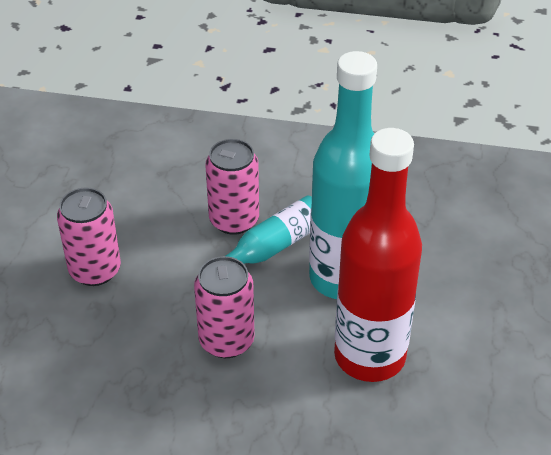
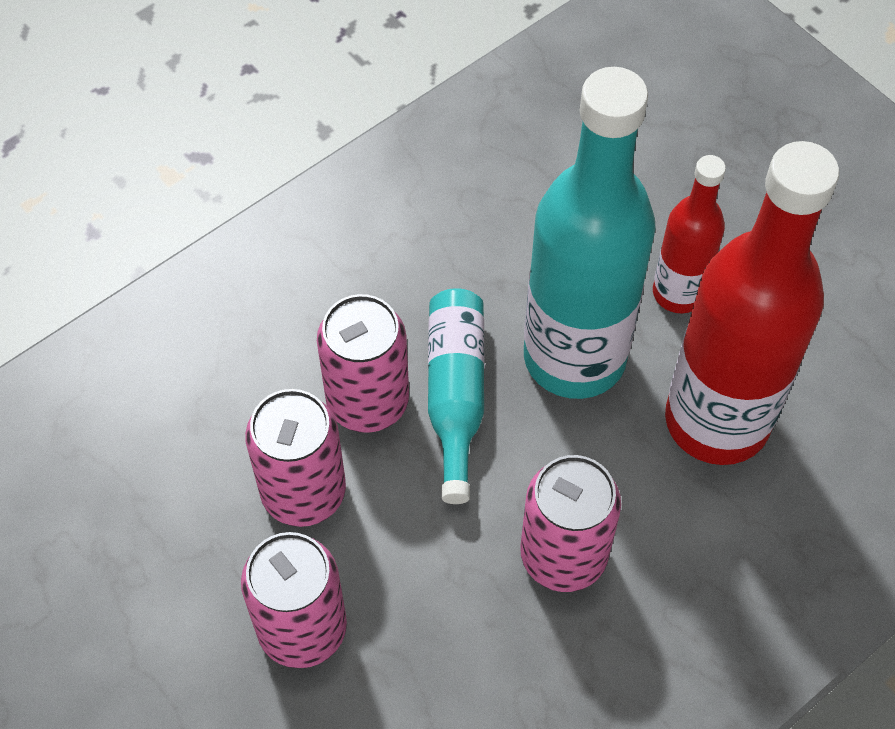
camera: 50 degrees left, 15 degrees up
(164, 228) = (303, 492): none -> pink can
(428, 295) = (678, 293): none -> red bottle

